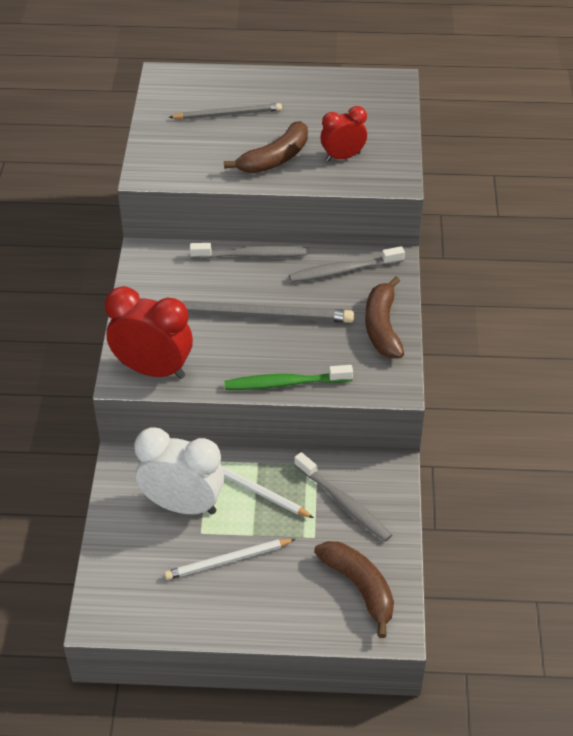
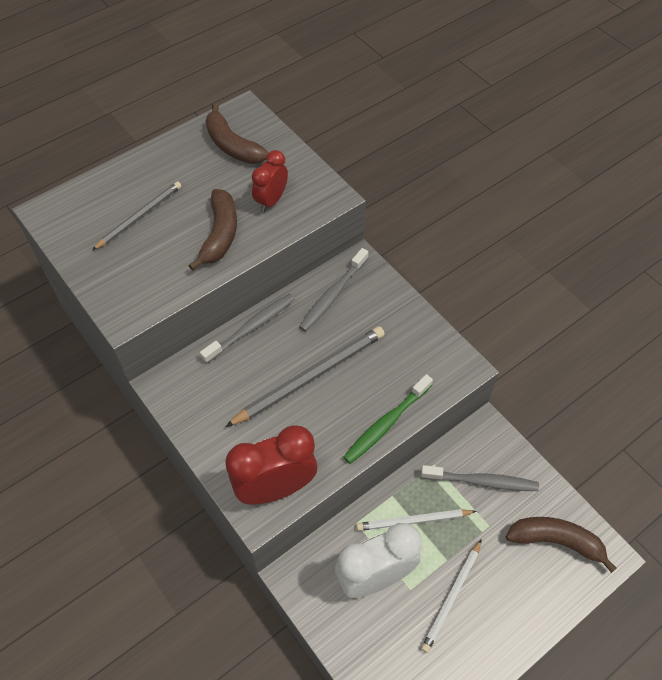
camera: 40 degrees left, 10 degrees up
(382, 327) = (406, 324): brown banana -> brown banana (233, 145)

